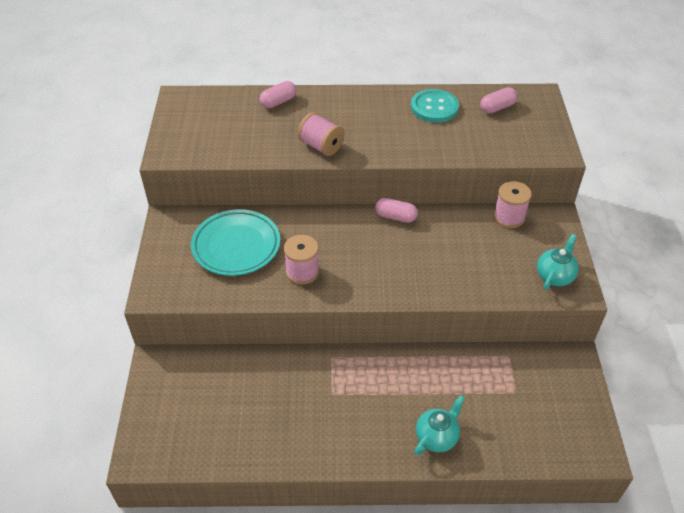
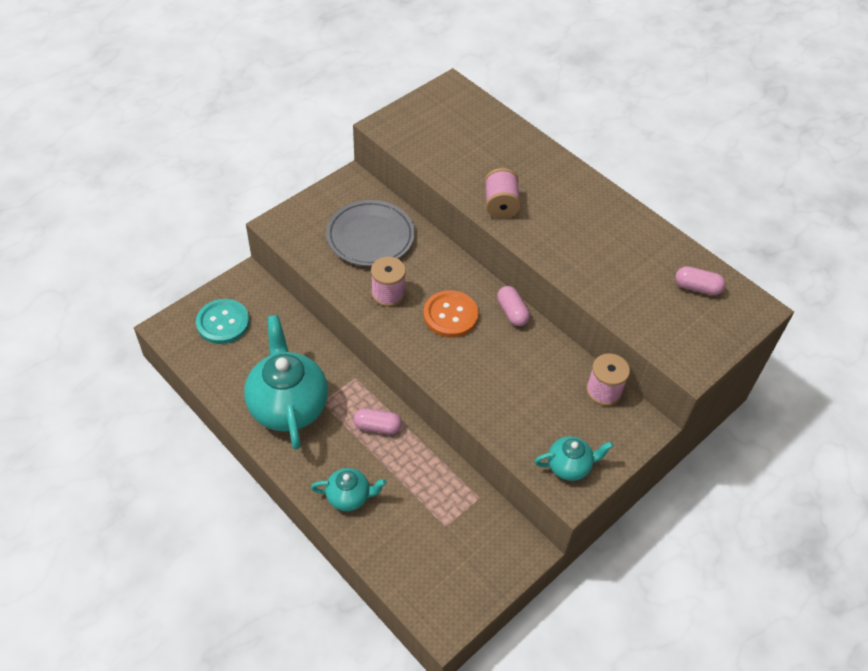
camera: 45 degrees right, 5 degrees up
(236, 246) = (370, 237): turquoise plate -> grey plate
(278, 102) = (519, 144): pink capsule -> pink capsule (377, 426)
(312, 420) = (288, 406): none -> turquoise teapot
(362, 250) = (450, 315): none -> orange button
(434, 107) = (640, 244): turquoise button -> turquoise button (223, 322)

